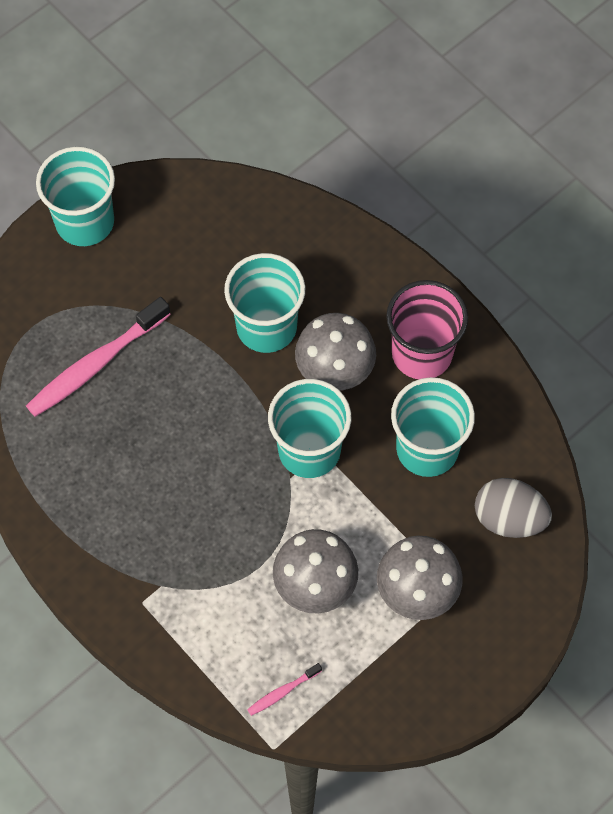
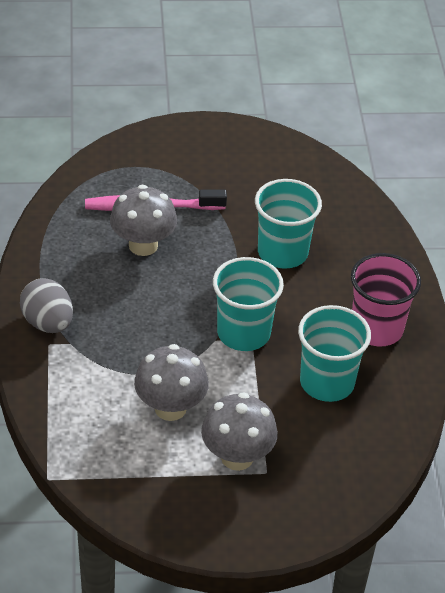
camera: 35 degrees right, 20 degrees down
(85, 222) = (220, 135): turquoise cup -> none
(282, 692) = (87, 451): pink toothbrush -> none
(334, 372) = (305, 302): grey mushroom -> grey mushroom (143, 245)
(509, 518) = (347, 458): grey egg -> grey egg (48, 323)

